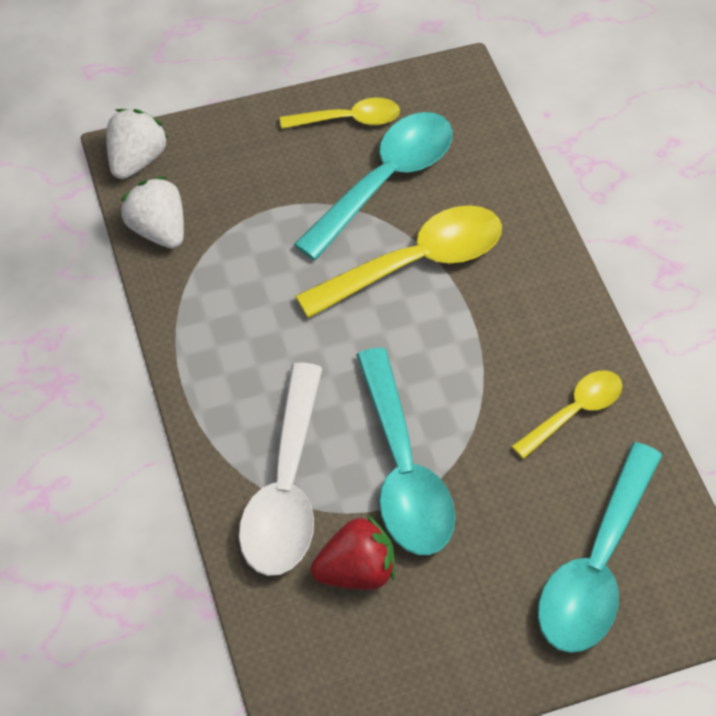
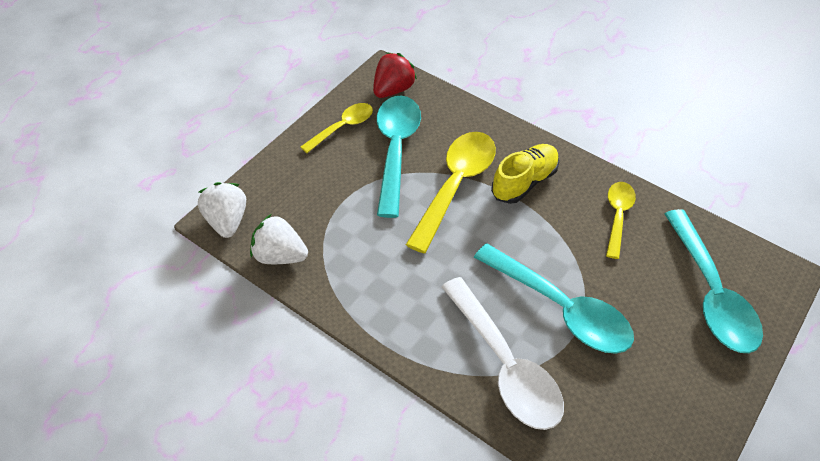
camera: 35 degrees left, 5 degrees down
(356, 570) = (592, 387): red strawberry -> red strawberry (393, 90)
(500, 305) = (524, 182): none -> yellow shoe

